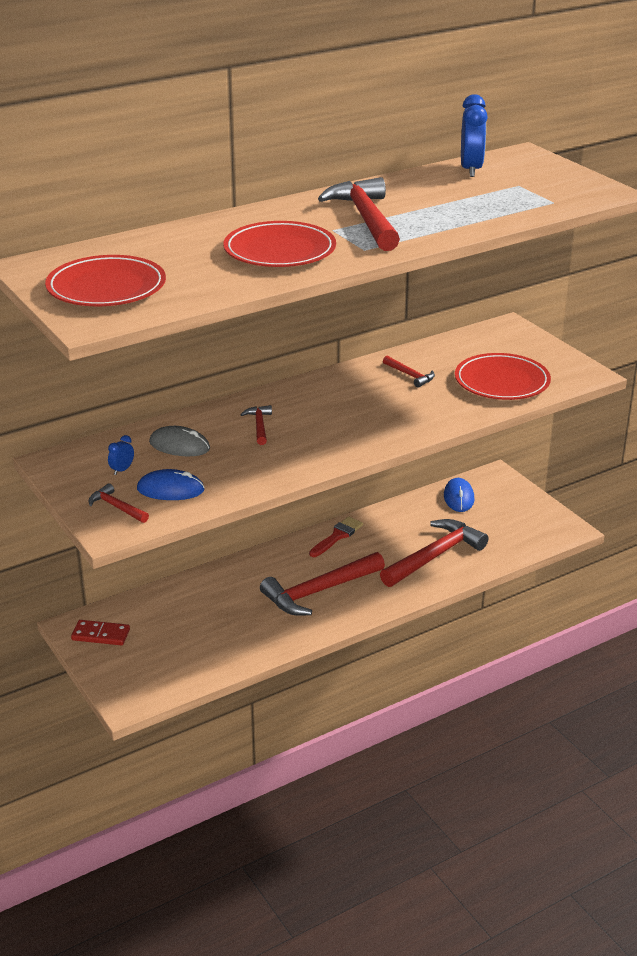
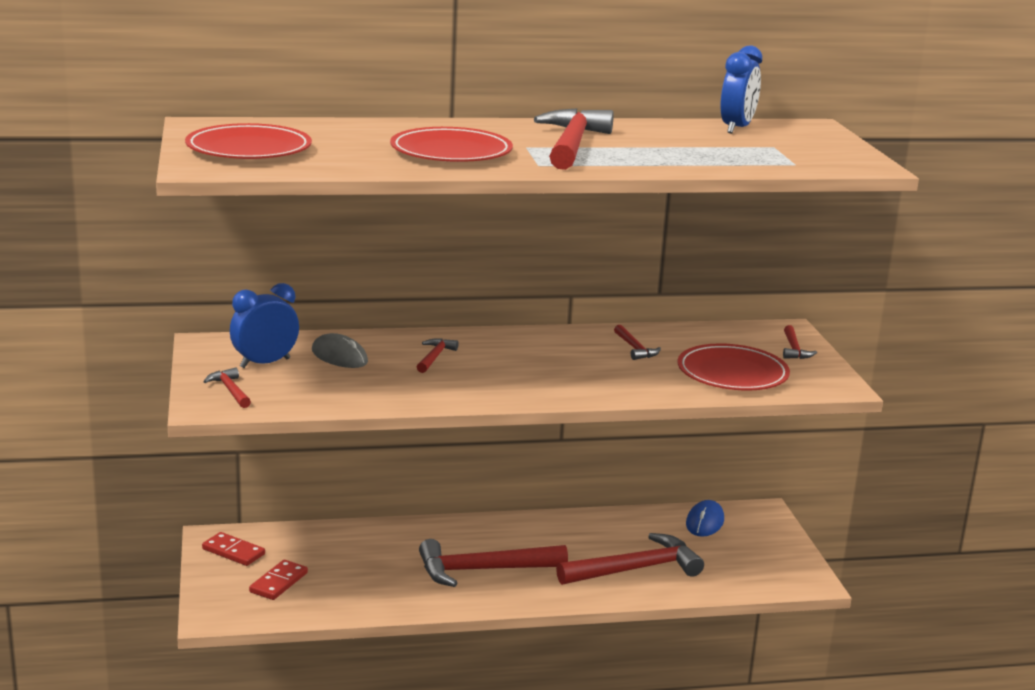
camera: 20 degrees right, 10 degrees down
(122, 470) = (265, 363): blue clock -> blue clock, size x2.13
(161, 653) = (279, 582): none -> red domino
(170, 489) = (295, 388): blue mouse -> none
(337, 536) = (542, 526): red brush -> none
(528, 345) = (794, 349): none -> red hammer

